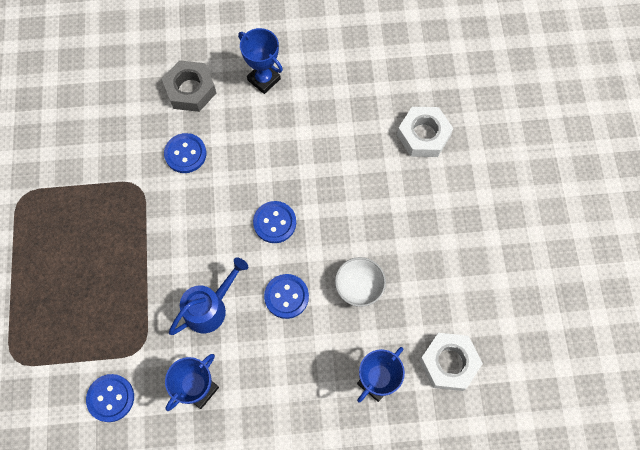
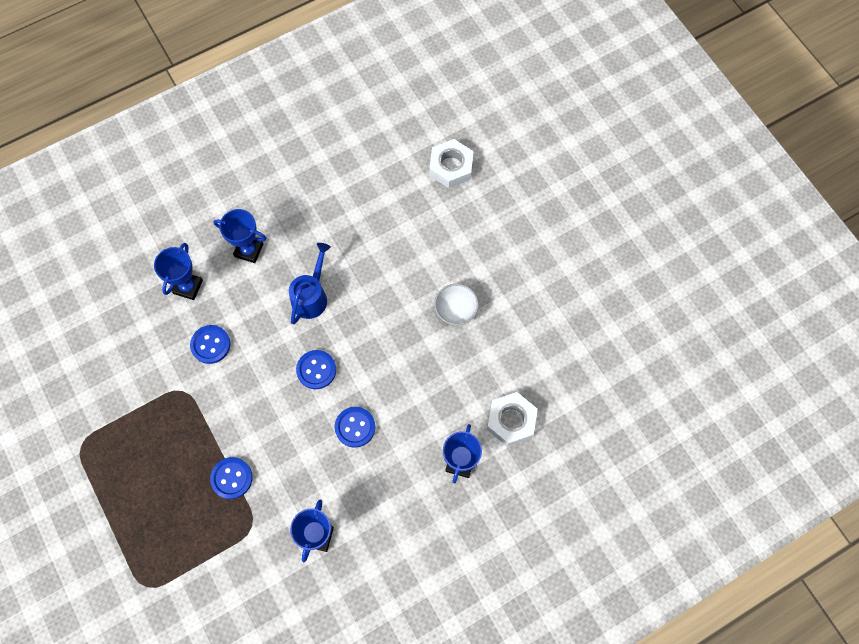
camera: 25 degrees left, 0 degrees up
(111, 398) = (246, 578): blue button -> blue button (231, 478)
(190, 90) = (188, 287): grey nut -> blue trophy
(210, 307) = (295, 465): blue watering can -> blue watering can (311, 296)
(359, 287) = (411, 392): white bowl -> white bowl (456, 311)
(423, 135) = (408, 241): white nut -> white nut (451, 167)

